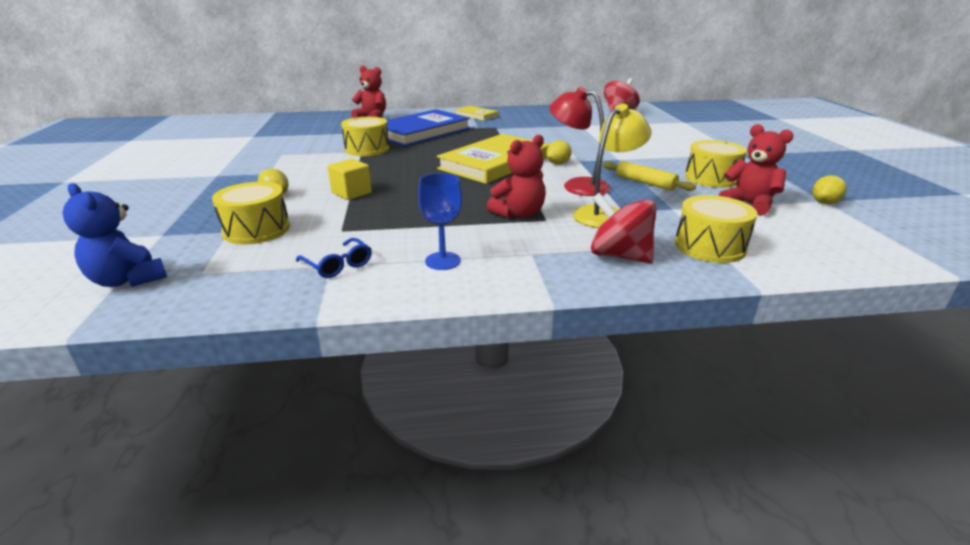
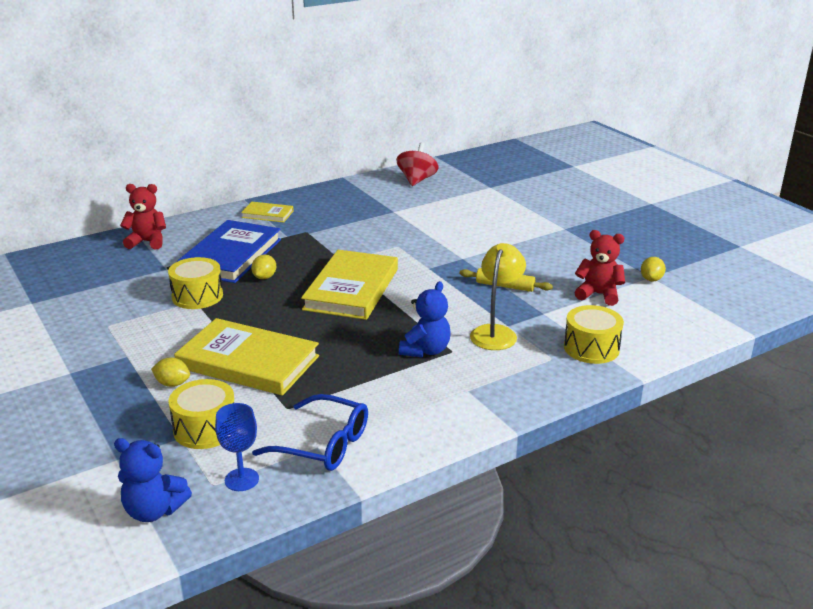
camera: 25 degrees left, 0 degrees up
(338, 265) = (322, 444): blue glasses -> blue glasses, size x1.75
(351, 193) = (248, 362): yellow cube -> yellow book
(443, 261) = (404, 416): blue goblet -> blue goblet (241, 479)
(519, 214) = (425, 350): red teddy bear -> blue teddy bear
(558, 164) = (412, 277): yellow lemon -> yellow lemon (264, 277)
(577, 185) = (450, 303): red lamp -> none
(619, 256) = (533, 375): red spinning top -> none
(711, 178) = (555, 268): yellow drum -> none

